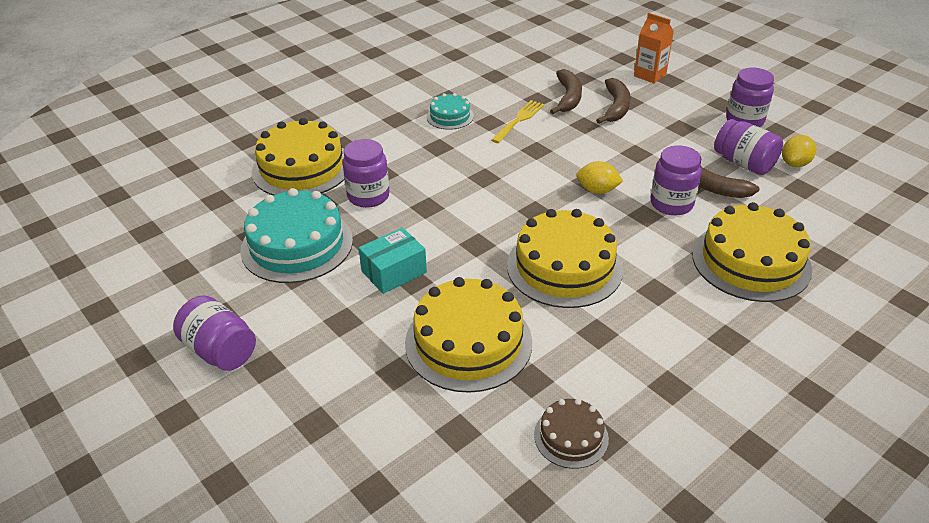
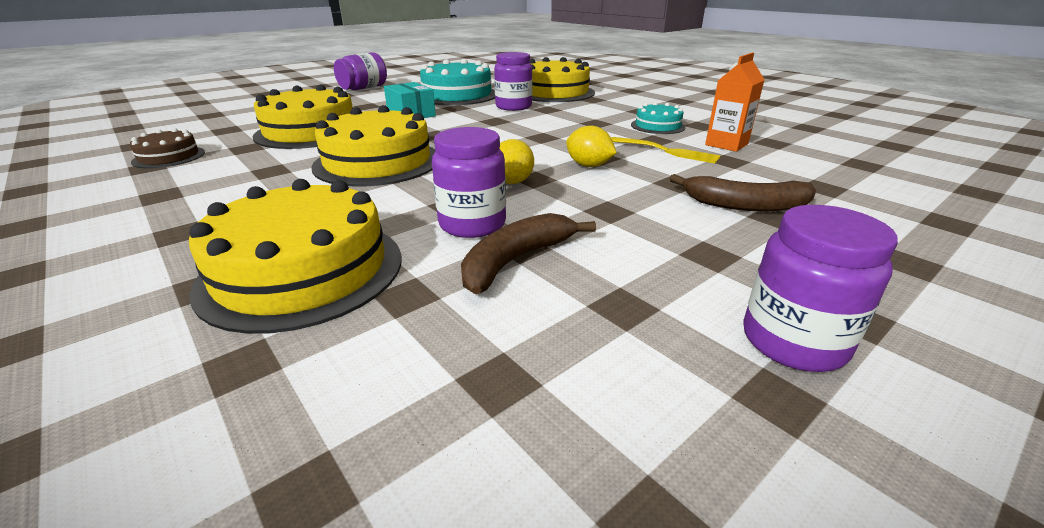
camera: 90 degrees right, 10 degrees down
(568, 98) = (748, 176): brown banana -> none
(650, 75) = (905, 243): orange carton -> orange carton (726, 144)
(744, 163) = (596, 309): purple jar -> none
(795, 164) = (607, 393): yellow lemon -> yellow lemon (588, 165)

